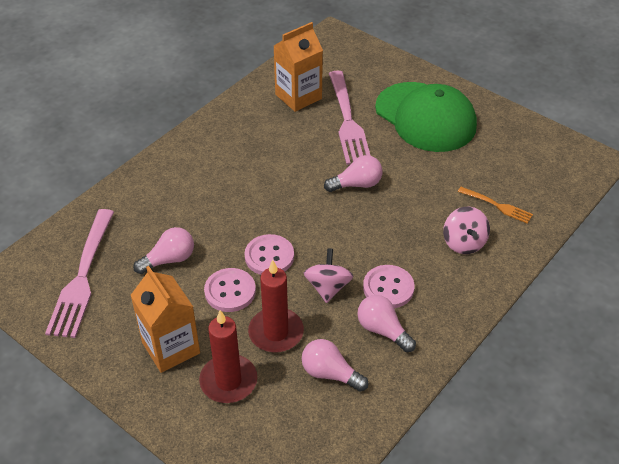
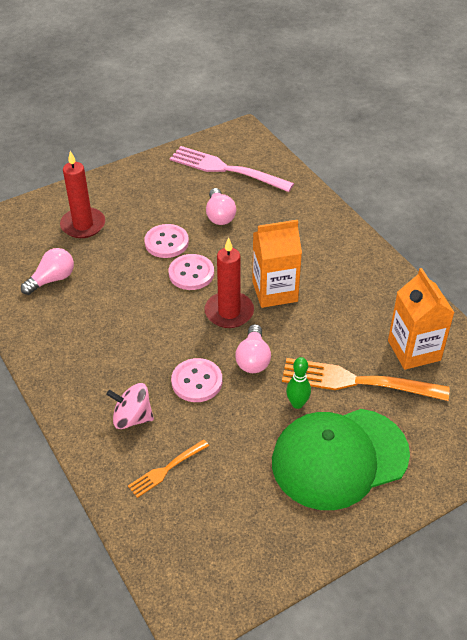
camera: 110 degrees right, 0 degrees up
(171, 348) = (131, 202): orange carton -> orange carton (275, 291)
(276, 332) = (110, 259): red candle -> red candle (229, 312)
(328, 287) = (136, 301): pink spinning top -> none
(347, 120) = (358, 381): pink fork -> orange fork
(382, 330) = (71, 323): pink light bulb -> none
(388, 288) = (112, 341): pink button -> pink button (197, 381)
(389, 148) = (297, 403): none -> green bowling pin

